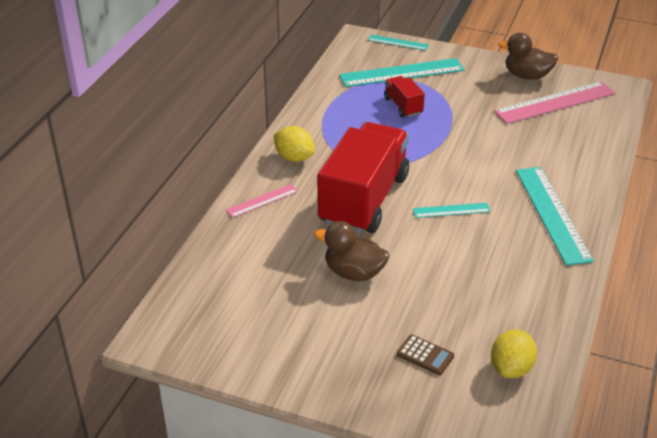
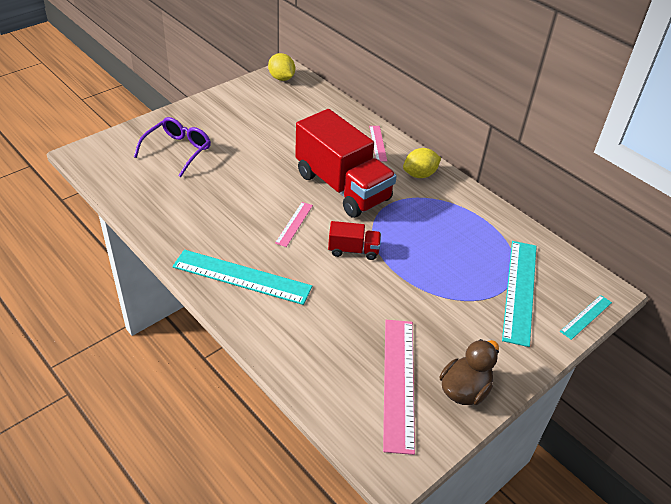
camera: 115 degrees right, 5 degrees up
(354, 273) = (272, 153): brown duck -> none
(403, 106) = (458, 264): red truck -> red truck (353, 250)
(425, 355) = (178, 150): brown calculator -> purple glasses
(451, 210) = (294, 224): turquoise ruler -> pink ruler
(511, 368) = (132, 177): yellow lemon -> yellow lemon (281, 78)

